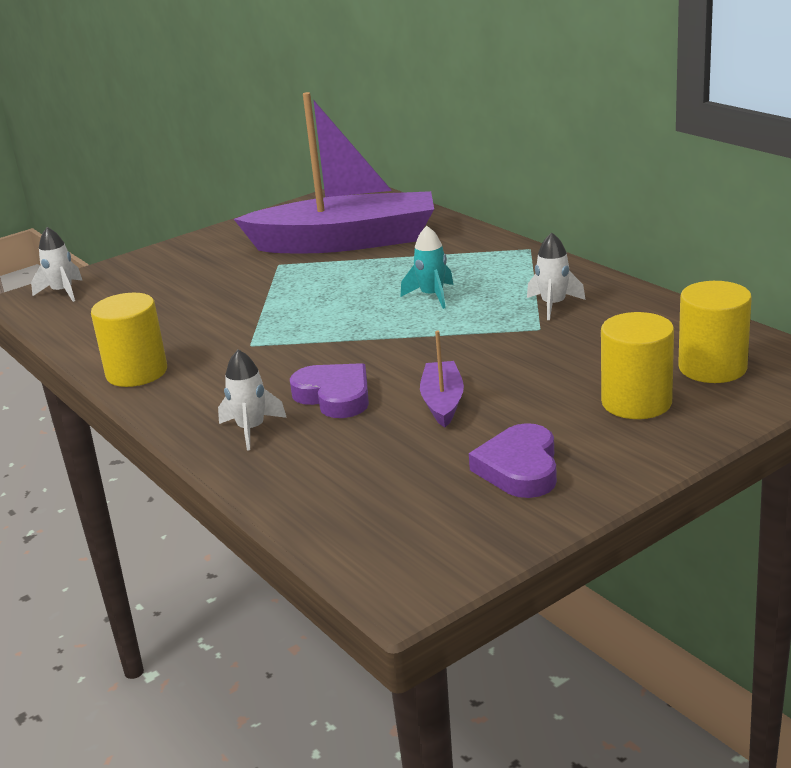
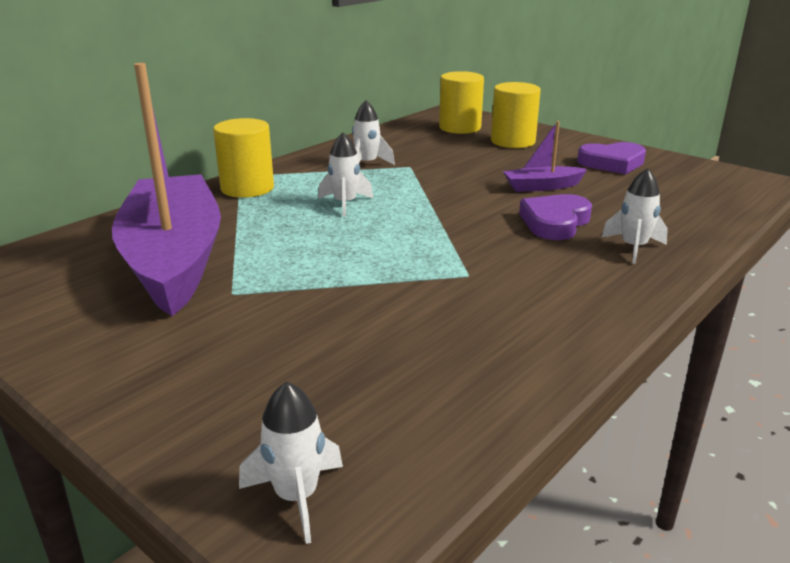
camera: 105 degrees left, 0 degrees up
(137, 373) = (563, 333): yellow cylinder -> yellow cylinder (247, 188)
(432, 296) = (345, 204): turquoise rocket -> white rocket

